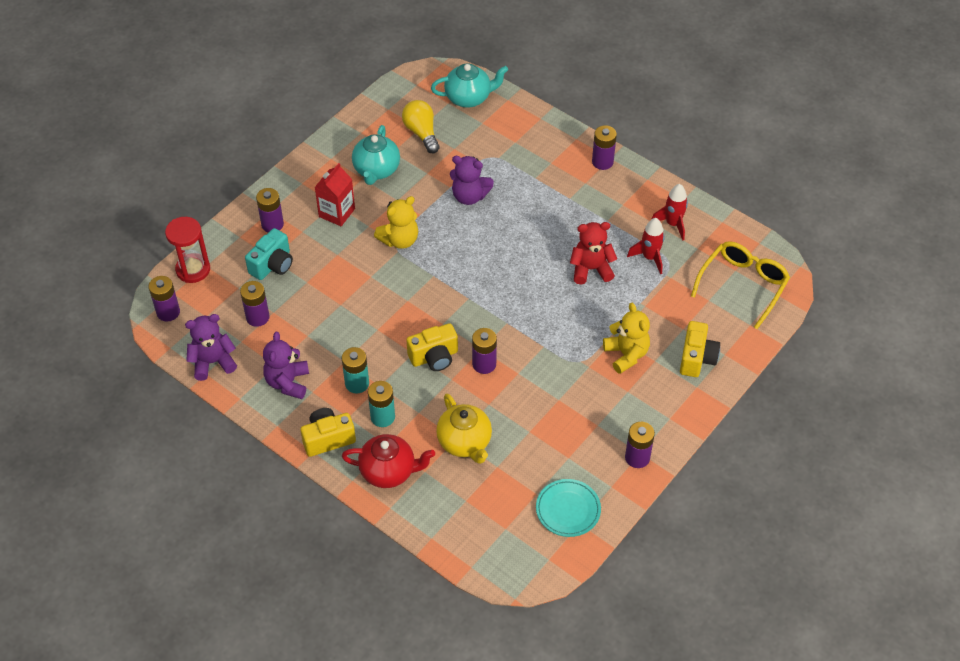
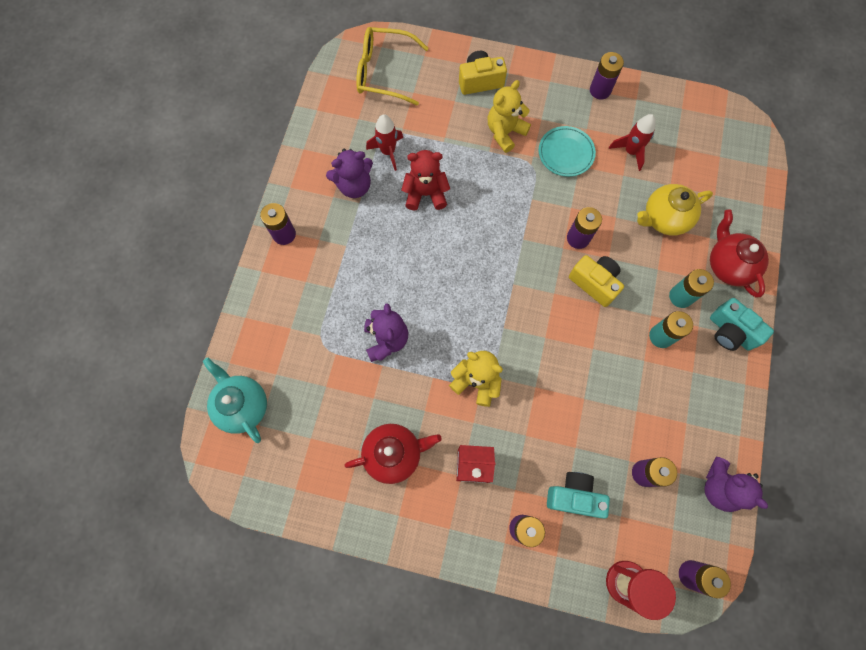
camera: 115 degrees left, 20 degrees up
(288, 382) = (697, 400): purple teddy bear -> purple teddy bear (354, 185)
(328, 438) = (730, 332): yellow camera -> turquoise camera
(376, 170) = (394, 454): turquoise teapot -> red teapot
(421, 133) = (317, 432): yellow light bulb -> none
(465, 442) = (664, 219): yellow teapot -> yellow teapot turned 150 degrees counterclockwise
(568, 510) = (676, 120): turquoise plate -> turquoise plate (566, 153)
(591, 269) = (425, 194): red teddy bear -> red teddy bear turned 120 degrees clockwise
(673, 224) = (338, 147): red rocket -> red rocket (630, 151)

